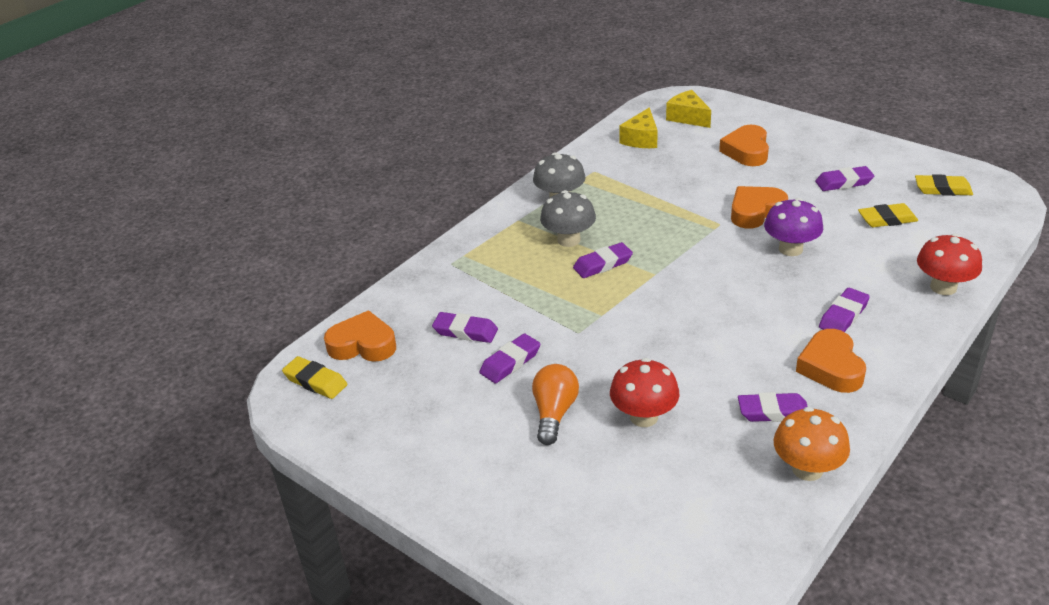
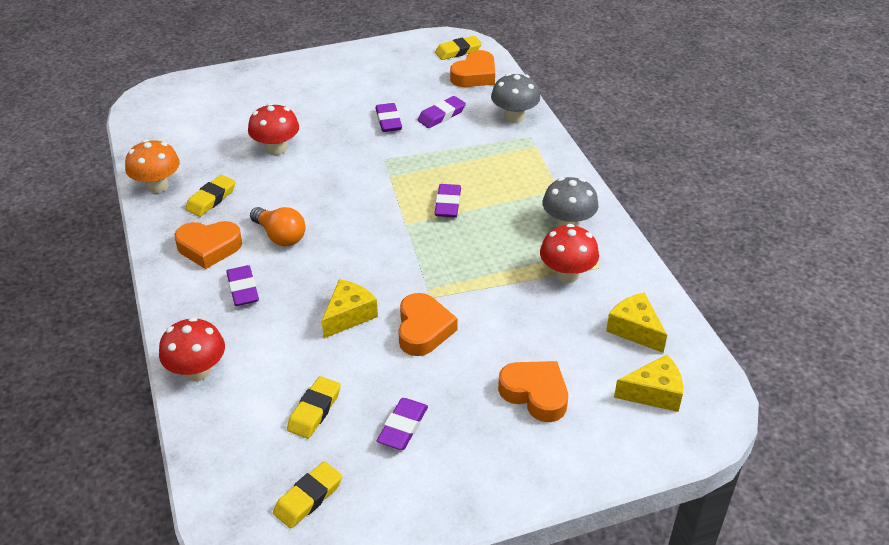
camera: 120 degrees right, 5 degrees up
(554, 413) = (323, 119): orange light bulb -> orange light bulb (280, 236)
(569, 240) = (500, 202): grey mushroom -> grey mushroom (514, 117)
(619, 180) = (567, 274): none -> red mushroom
(773, 411) = (211, 199): purple eraser -> yellow eraser
(790, 249) = (349, 315): purple mushroom -> yellow cheese
(831, 367) = (209, 248): orange heart -> orange heart turned 150 degrees clockwise

